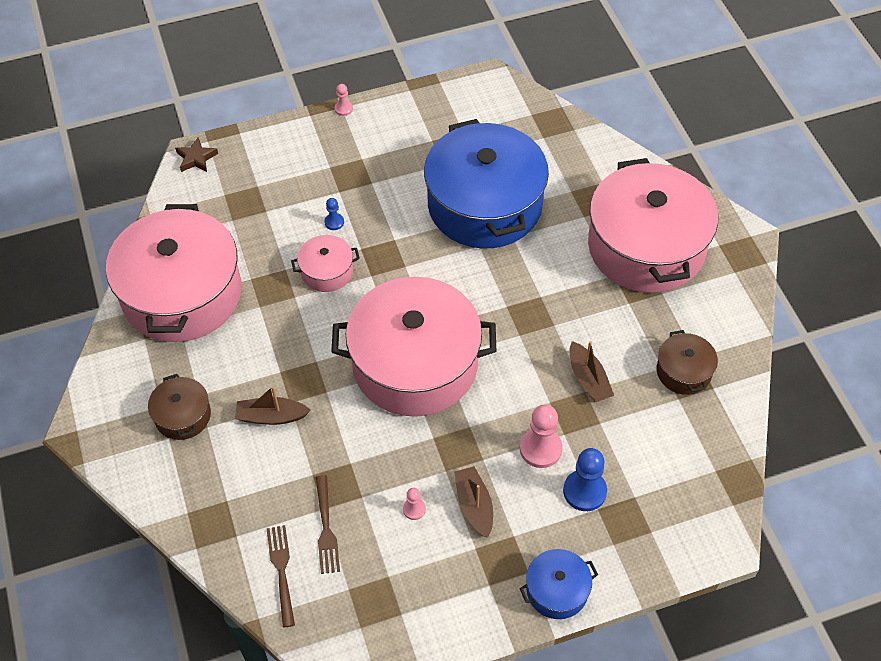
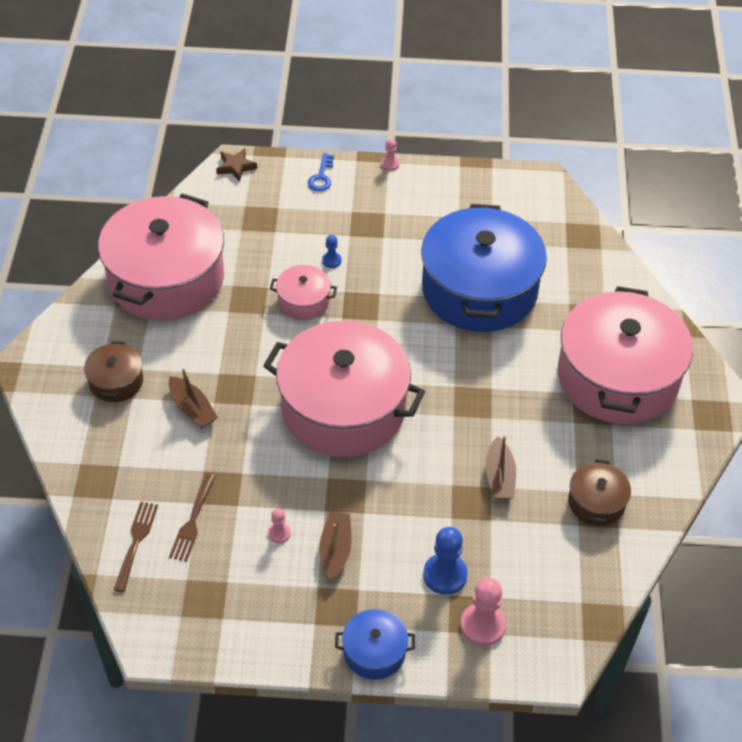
camera: 20 degrees right, 5 degrees down
(271, 416) = (192, 409): brown boat -> brown boat turned 150 degrees counterclockwise
(284, 142) = (321, 176): none -> blue key
(540, 449) = (422, 523): pink pawn -> pink pawn (482, 625)

